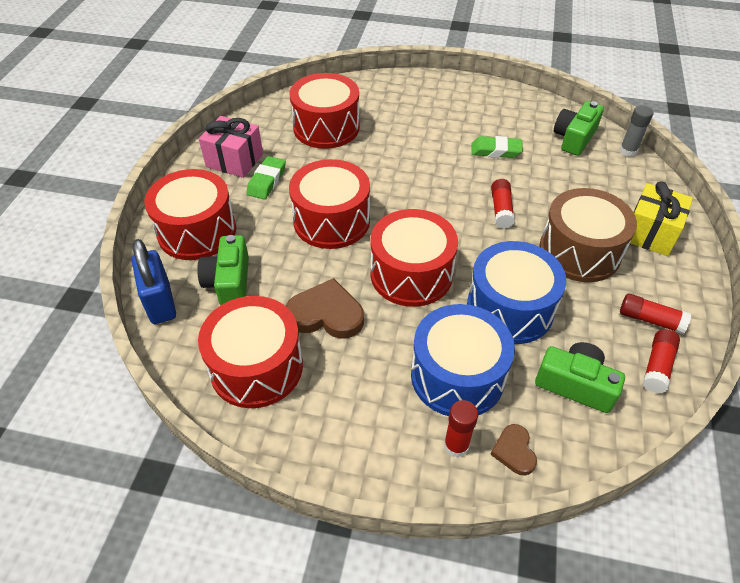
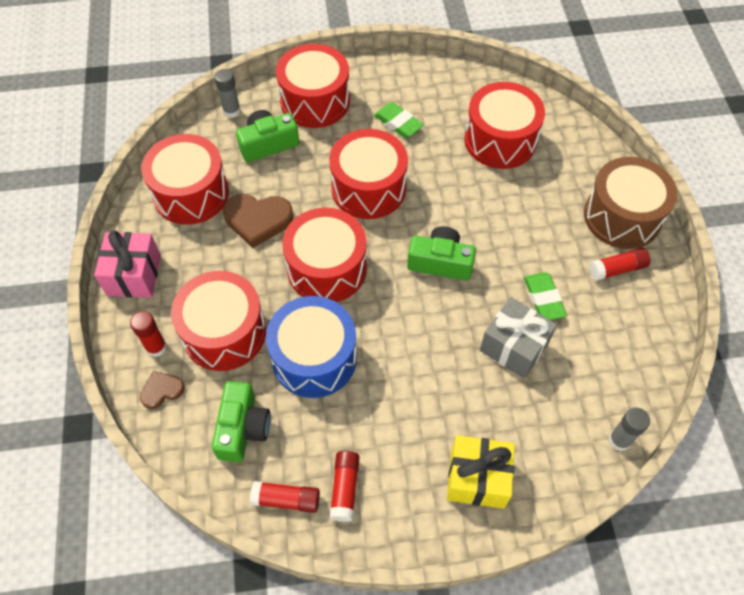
camera: 70 degrees right, 10 degrees up
(160, 303) = (231, 111): blue padlock -> grey glue stick
(234, 160) = (414, 90): pink gift -> pink gift (134, 275)
(267, 181) = (398, 123): green eraser -> green eraser turned 45 degrees clockwise
(326, 314) = (258, 220): brown heart -> brown heart turned 105 degrees clockwise
(457, 376) = (224, 332): blue drum -> red drum
(501, 209) = (448, 323): red glue stick -> red glue stick (617, 269)
(535, 179) = (514, 347): none -> grey gift
(574, 138) = (612, 376): green camera -> green camera (440, 262)
(579, 251) = (416, 408): brown drum -> brown drum (622, 216)

